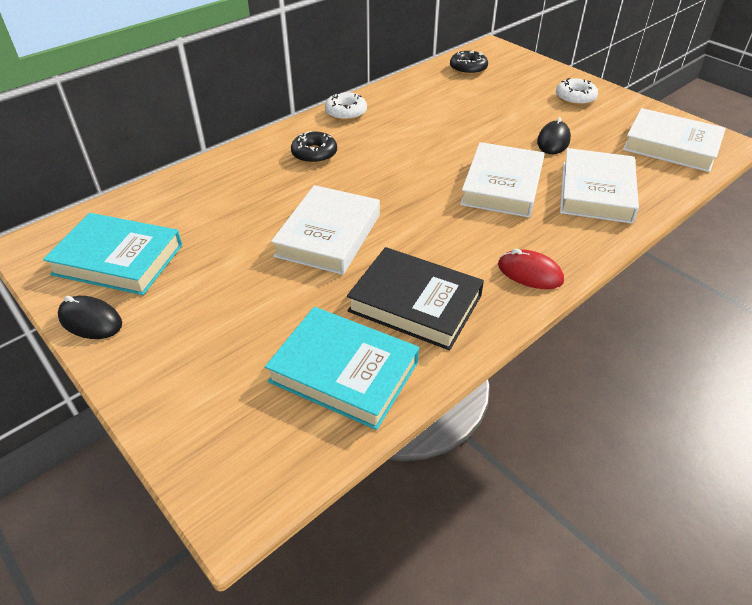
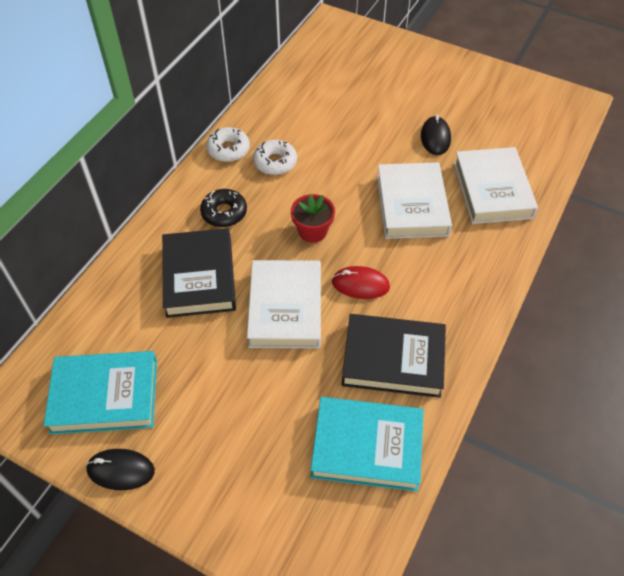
camera: 20 degrees left, 10 degrees up
(262, 193) = (199, 277): none -> black book
(390, 184) = (312, 231): none -> red flower pot
(468, 68) = (320, 59): black donut -> none
(530, 273) = (472, 298): red mouse -> red mouse (360, 284)
(575, 98) = (434, 76): white donut -> white donut (275, 162)
(671, 146) = (536, 118): white book -> none

